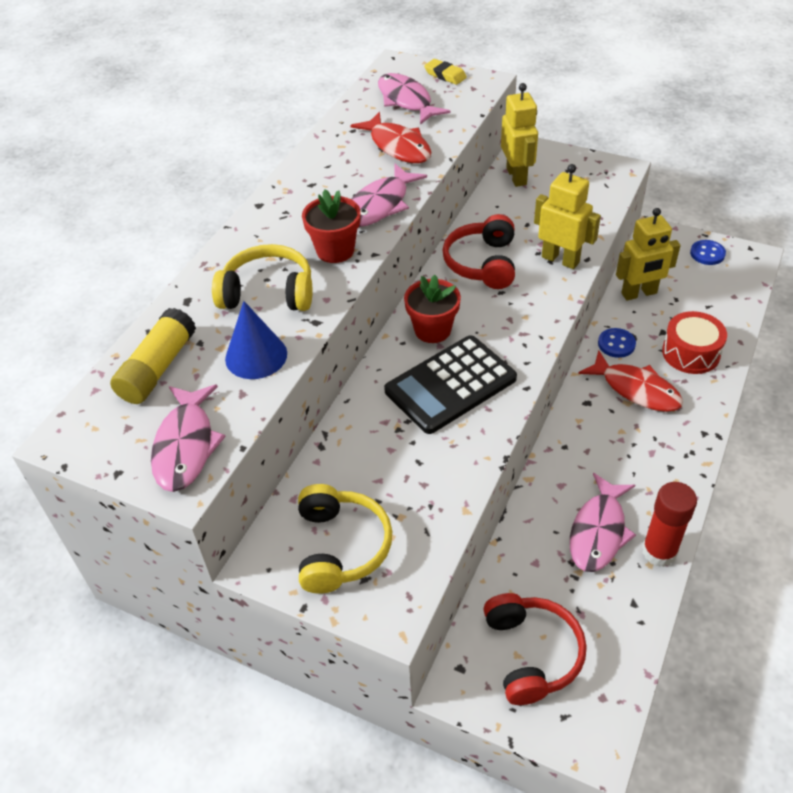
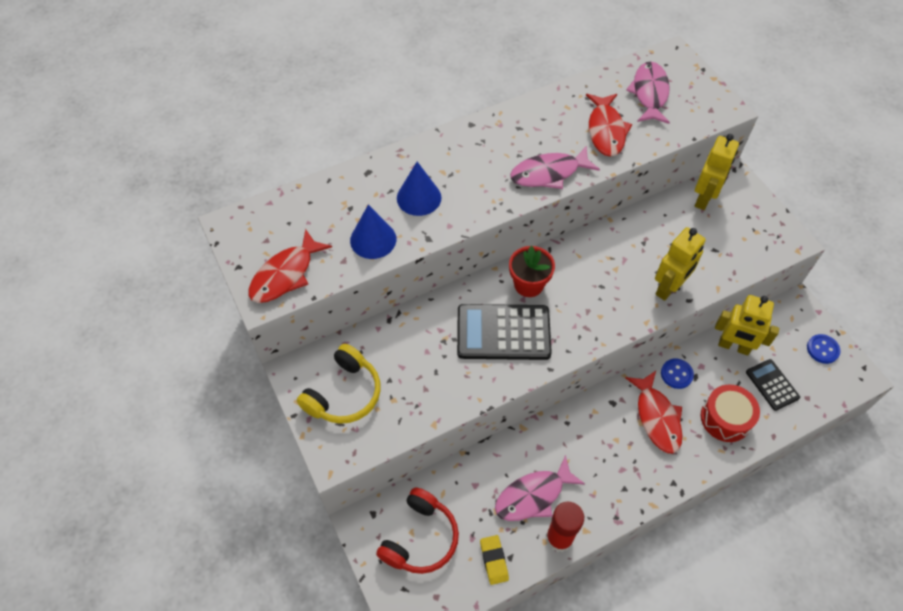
camera: 35 degrees right, 10 degrees up
(158, 368) = (313, 210): yellow glue stick -> none
(186, 446) = (285, 275): pink fish -> red fish
(268, 293) = (419, 197): yellow headphones -> blue cone
(335, 250) = (487, 192): red flower pot -> none
(445, 75) = (701, 86): yellow eraser -> yellow eraser (494, 560)
(482, 263) = (610, 255): red headphones -> none
(560, 259) = (668, 288): yellow robot -> yellow robot turned 60 degrees clockwise
(698, 304) = (772, 385): none -> black calculator

